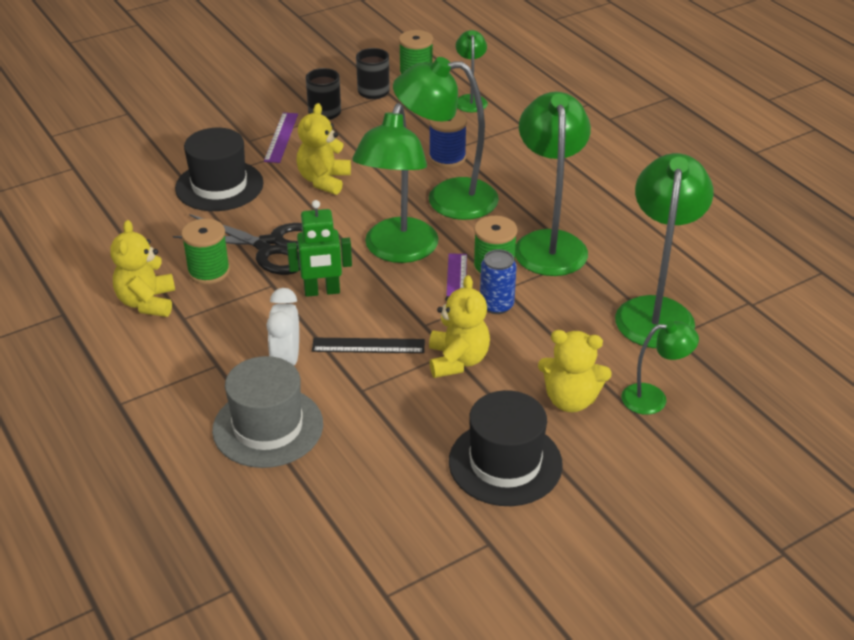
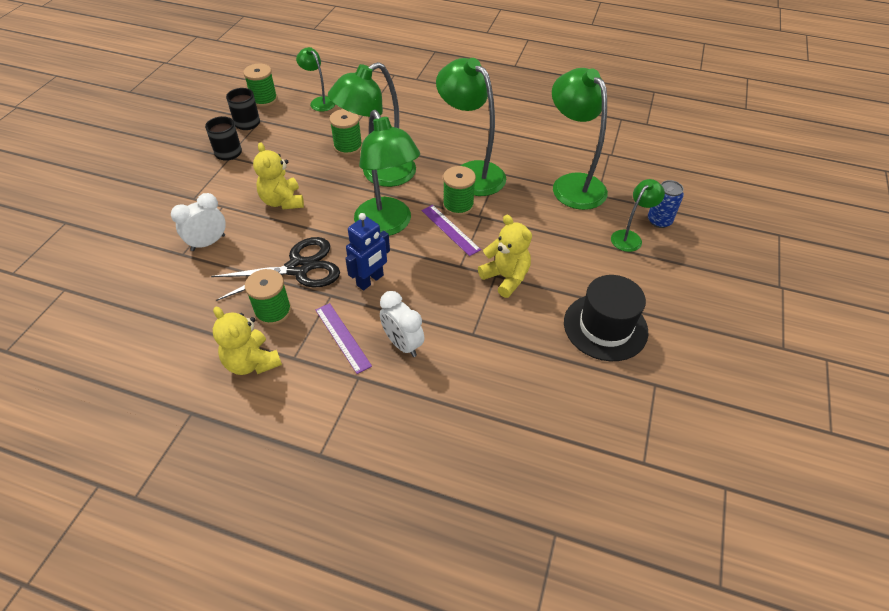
camera: 40 degrees left, 10 degrees up
(219, 186) = (208, 243): black hat -> white clock
(268, 427) = (444, 399): grey hat -> none
(281, 137) = (216, 185): purple ruler -> purple ruler (342, 337)
(322, 291) = (370, 280): green robot -> blue robot
(368, 345) = (442, 300): black ruler -> none
(447, 157) = (348, 147): blue spool -> green spool
(496, 305) = (486, 228): blue can -> blue can (659, 221)
(570, 400) = (592, 264): yellow teddy bear -> none

